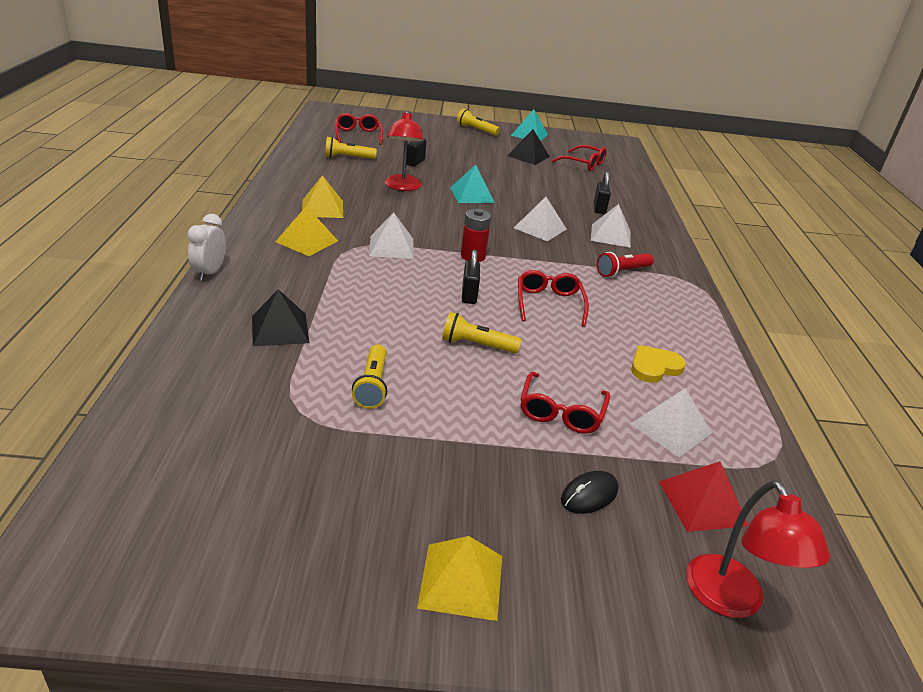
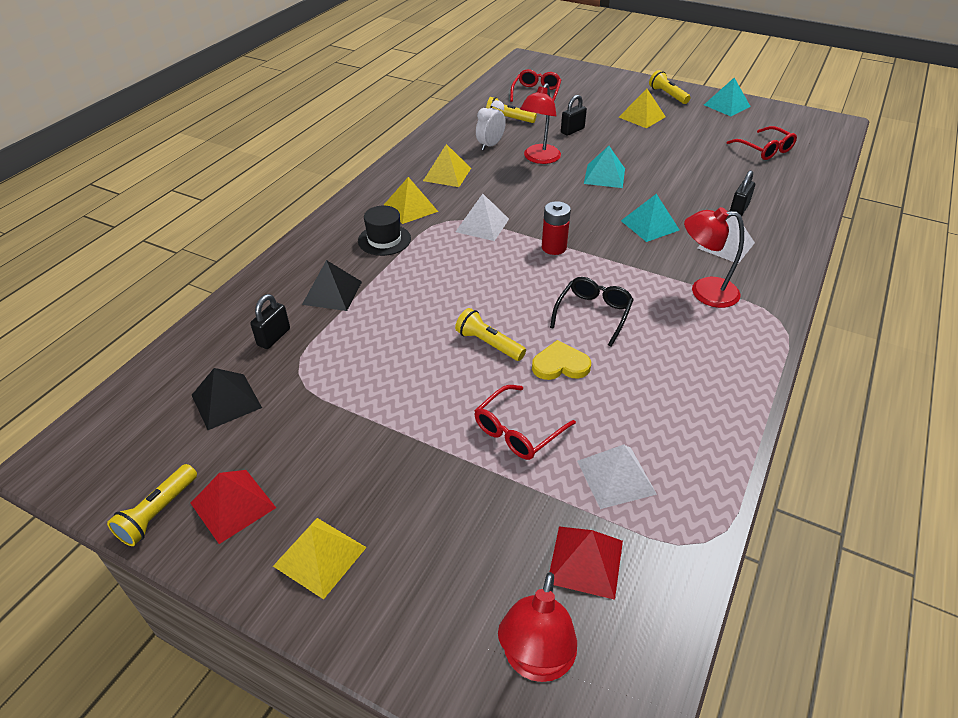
camera: 30 degrees right, 10 degrees up
(209, 273) = (312, 228): white clock -> white clock (490, 145)
(300, 272) = (384, 240): none -> black hat
(323, 562) = (233, 505): none -> red pyramid
(372, 385) = (370, 363): yellow flashlight -> yellow flashlight (158, 512)
(467, 147) = (642, 117): none -> yellow pyramid
(469, 295) = (519, 290): black padlock -> black padlock (274, 337)
(528, 156) = (704, 133): black pyramid -> black pyramid (226, 401)
(540, 228) = (650, 225): white pyramid -> turquoise pyramid
(549, 304) = (593, 314): red glasses -> black glasses
(589, 495) = (482, 518): black mouse -> none
(622, 272) = (704, 291): red flashlight -> red lamp
(654, 367) = (652, 407): yellow heart -> yellow heart (560, 364)

